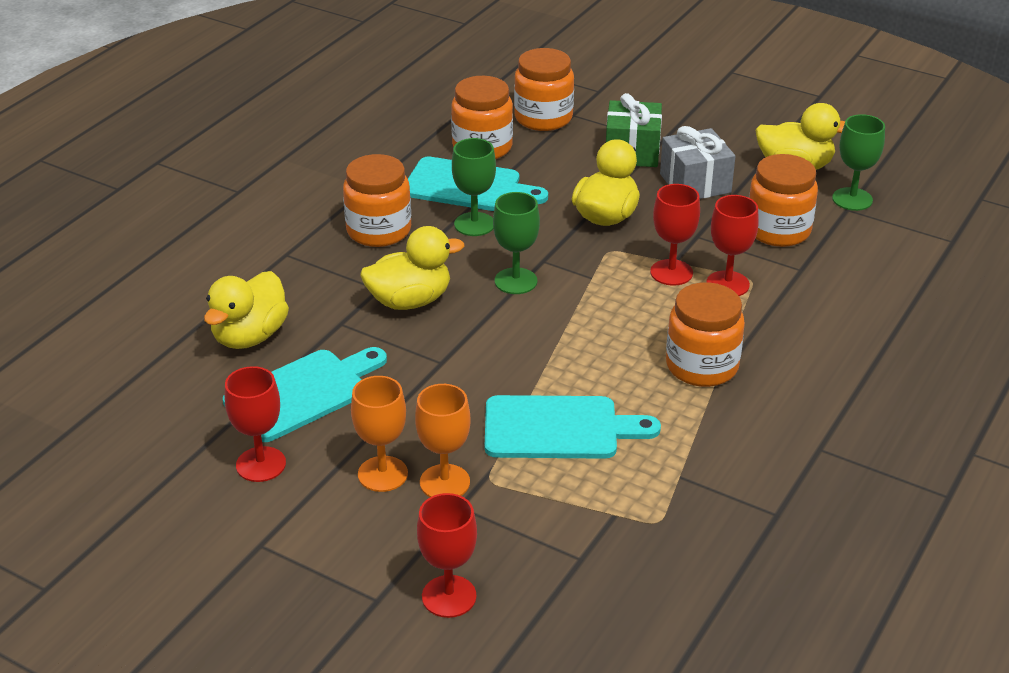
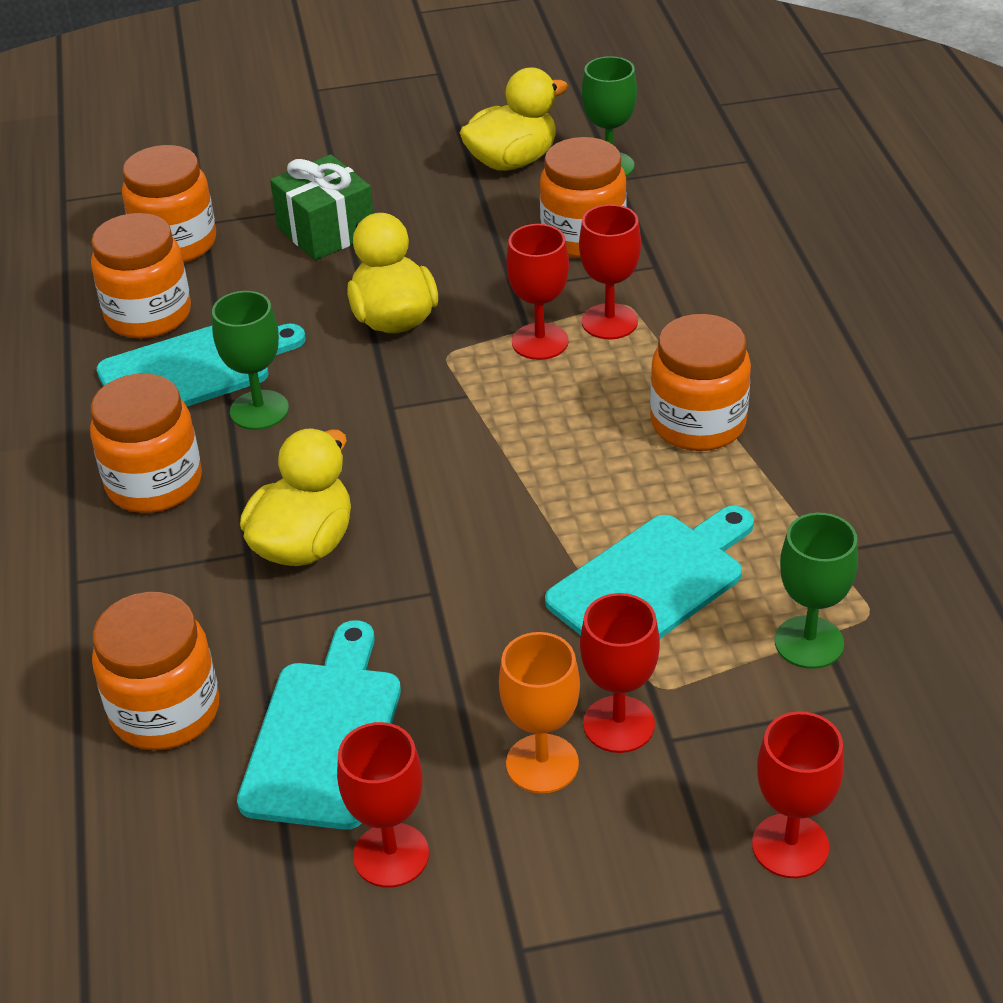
camera: 40 degrees left, 5 degrees up
(250, 336) = (165, 711): yellow duck -> orange jar
(444, 482) = (619, 724): orange goblet -> red goblet
(516, 281) = (392, 448): green goblet -> green goblet (809, 642)
(695, 183) = (437, 231): grey gift -> none

